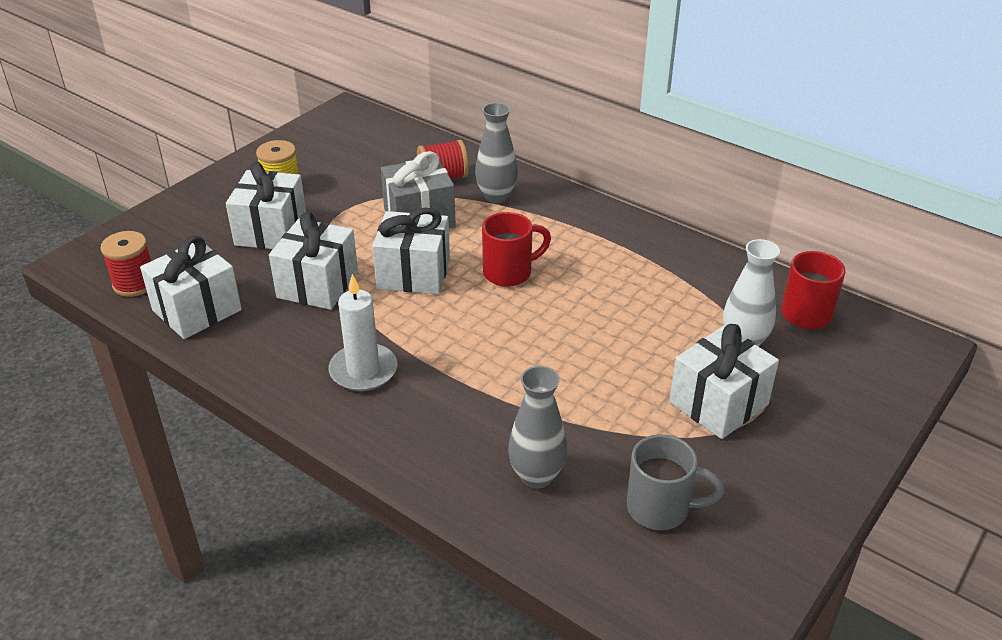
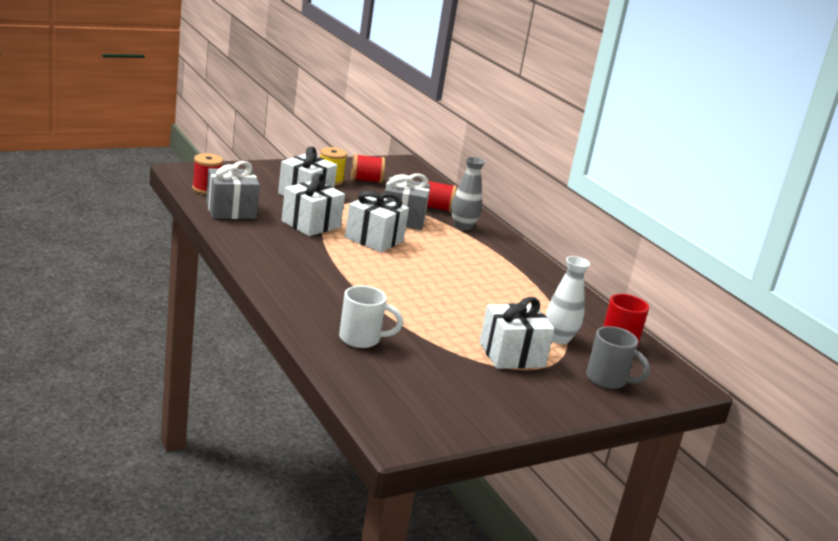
camera: 20 degrees right, 15 degrees down
(197, 310) = (231, 210): white gift -> grey gift
(325, 166) = (366, 180): none -> red spool
(363, 370) = (302, 265): white candle -> none
(509, 273) = (435, 259): red mug -> none
(536, 476) = (361, 339): grey vase -> white mug
(661, 509) = (424, 379): grey mug -> grey mug (608, 380)

